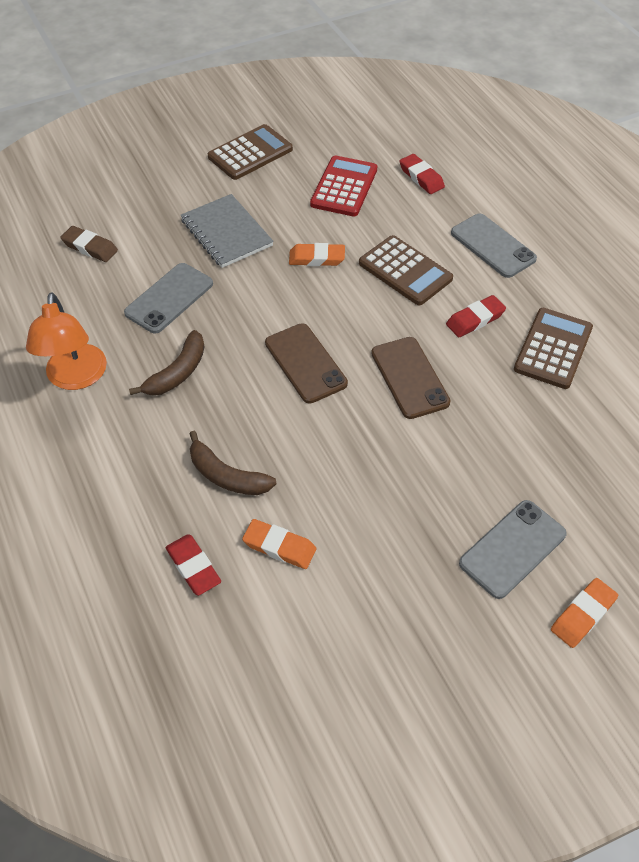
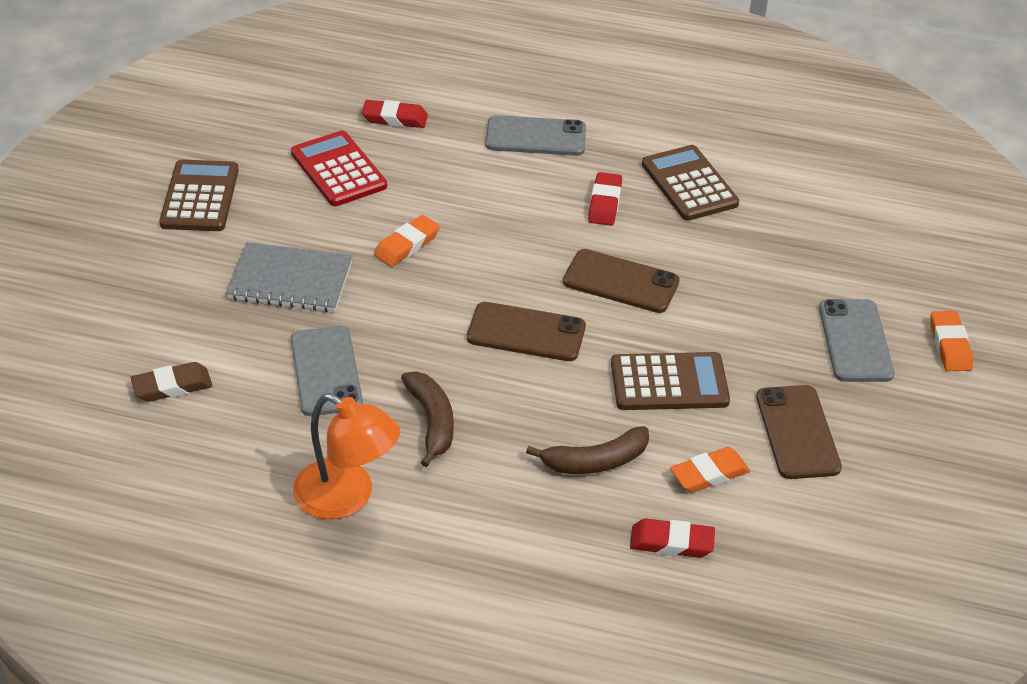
camera: 50 degrees left, 10 degrees down
(376, 573) = (797, 432): none -> brown phone
(405, 271) = (496, 204): brown calculator -> brown calculator (669, 383)

